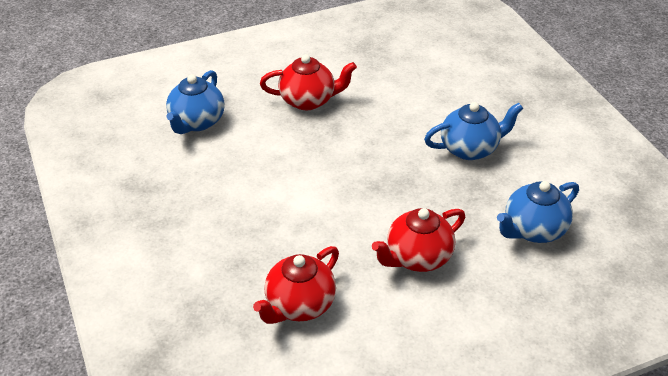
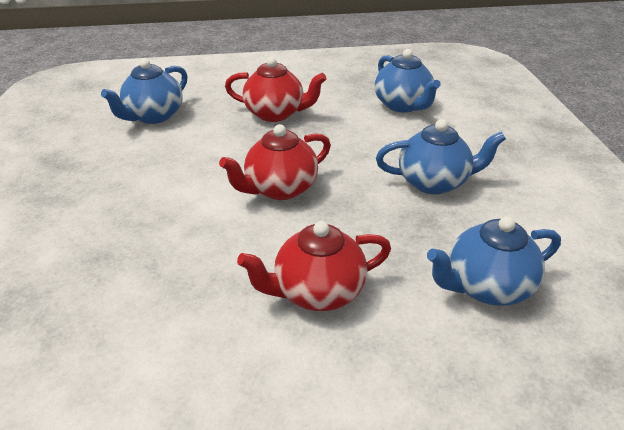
camera: 15 degrees right, 5 degrees down
(299, 305) = (136, 321): red teapot -> red teapot (280, 189)
(418, 72) = (403, 105): none -> blue teapot

